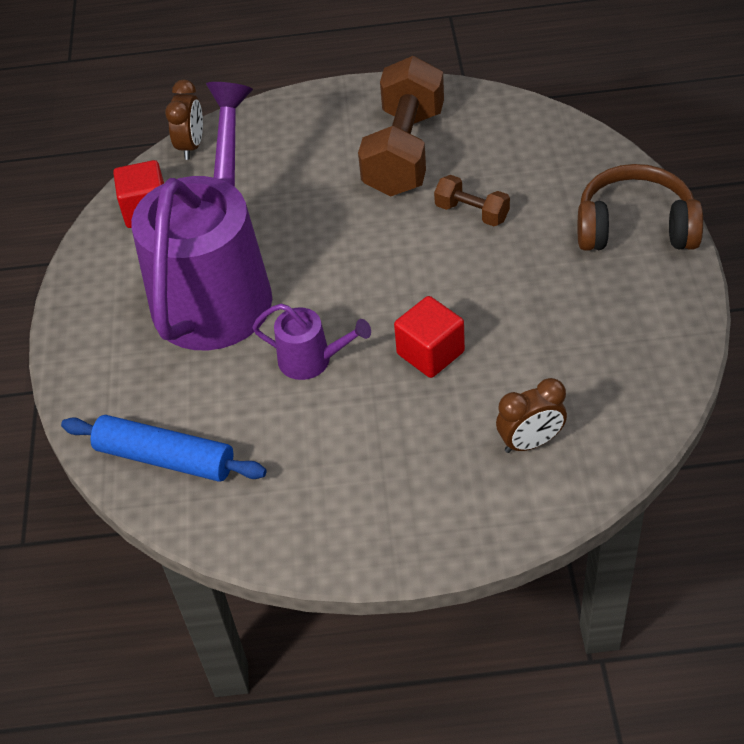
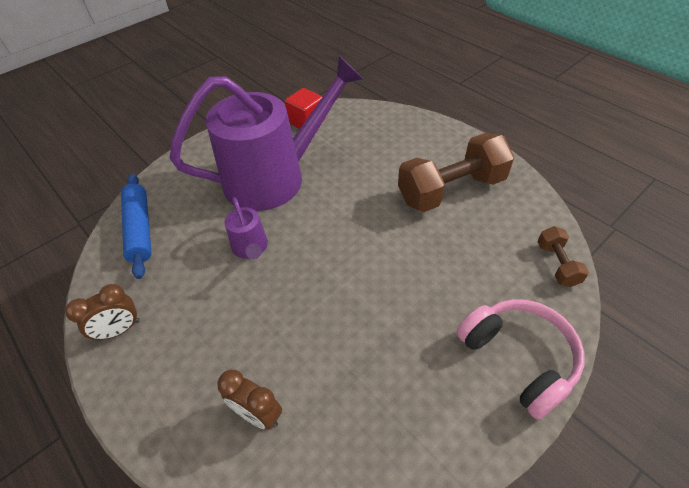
camera: 50 degrees right, 0 degrees up
(191, 146) = (365, 110): brown clock -> brown clock (119, 330)
(430, 353) = (298, 303): red cube -> none
(472, 212) = (435, 252): brown dumbbell -> brown dumbbell (557, 264)
(635, 227) = (518, 358): brown headphones -> pink headphones

